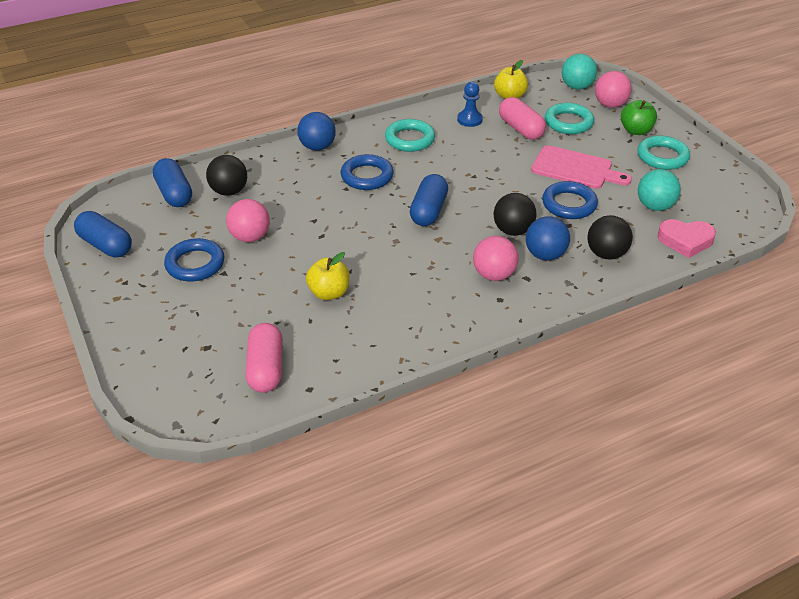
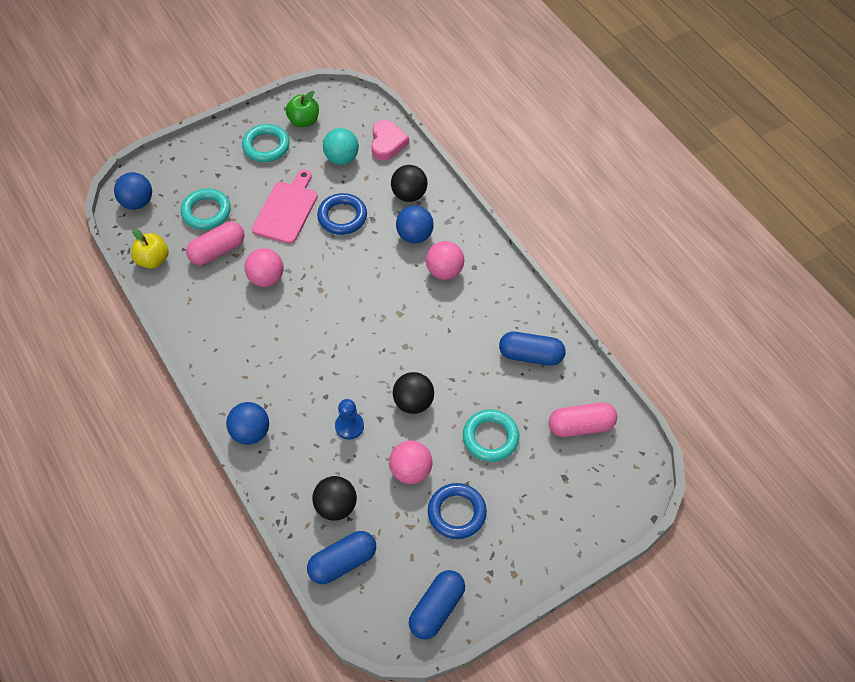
camera: 95 degrees left, 15 degrees up
(329, 293) = (483, 391): yellow apple -> none
(367, 176) = (304, 379): blue ring -> none
(409, 139) = (236, 346): turquoise ring -> turquoise ring (490, 438)
(429, 211) = (359, 323): blue capsule -> blue capsule (531, 355)
(469, 119) = (198, 294): blue pawn -> blue pawn (349, 426)
(513, 230) = (383, 258): black ball -> black ball (413, 402)
(576, 87) = (137, 202): turquoise ball -> blue ball
(610, 105) = (174, 177): pink ball -> pink ball (266, 278)
(636, 131) = (222, 161): green apple -> green apple (304, 121)

